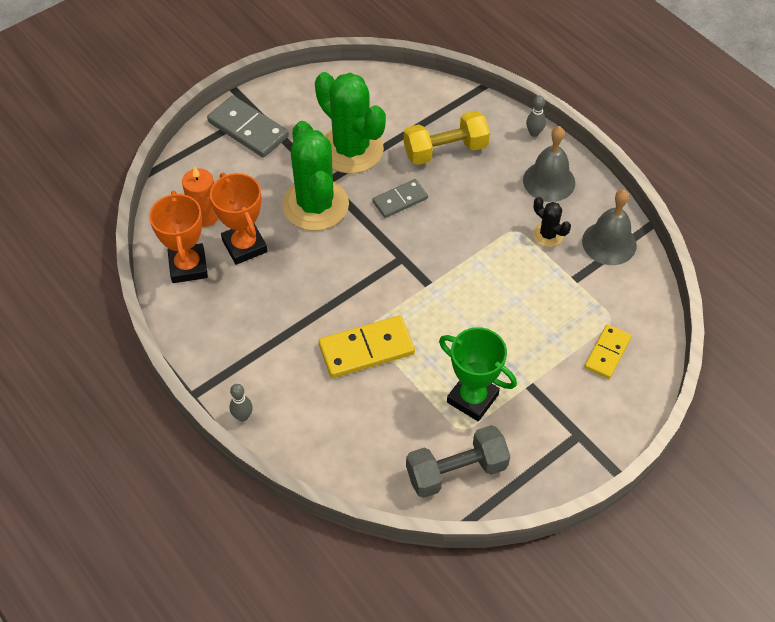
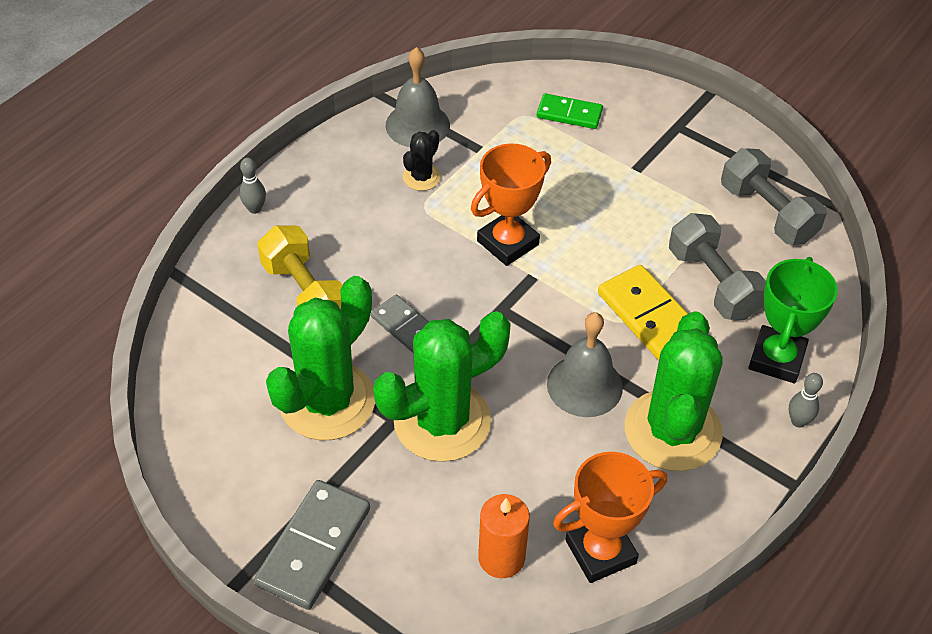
camera: 105 degrees left, 5 degrees down
(244, 246) = (541, 490): orange trophy -> orange trophy (508, 243)
(263, 333) = (672, 430): none -> green cactus
(389, 403) = (713, 283): none -> grey dumbbell
(472, 398) = (674, 213): green trophy -> green trophy (777, 359)
(549, 181) = (335, 185): grey bell -> grey bell (584, 385)
(607, 353) = (569, 114): yellow domino -> green domino

